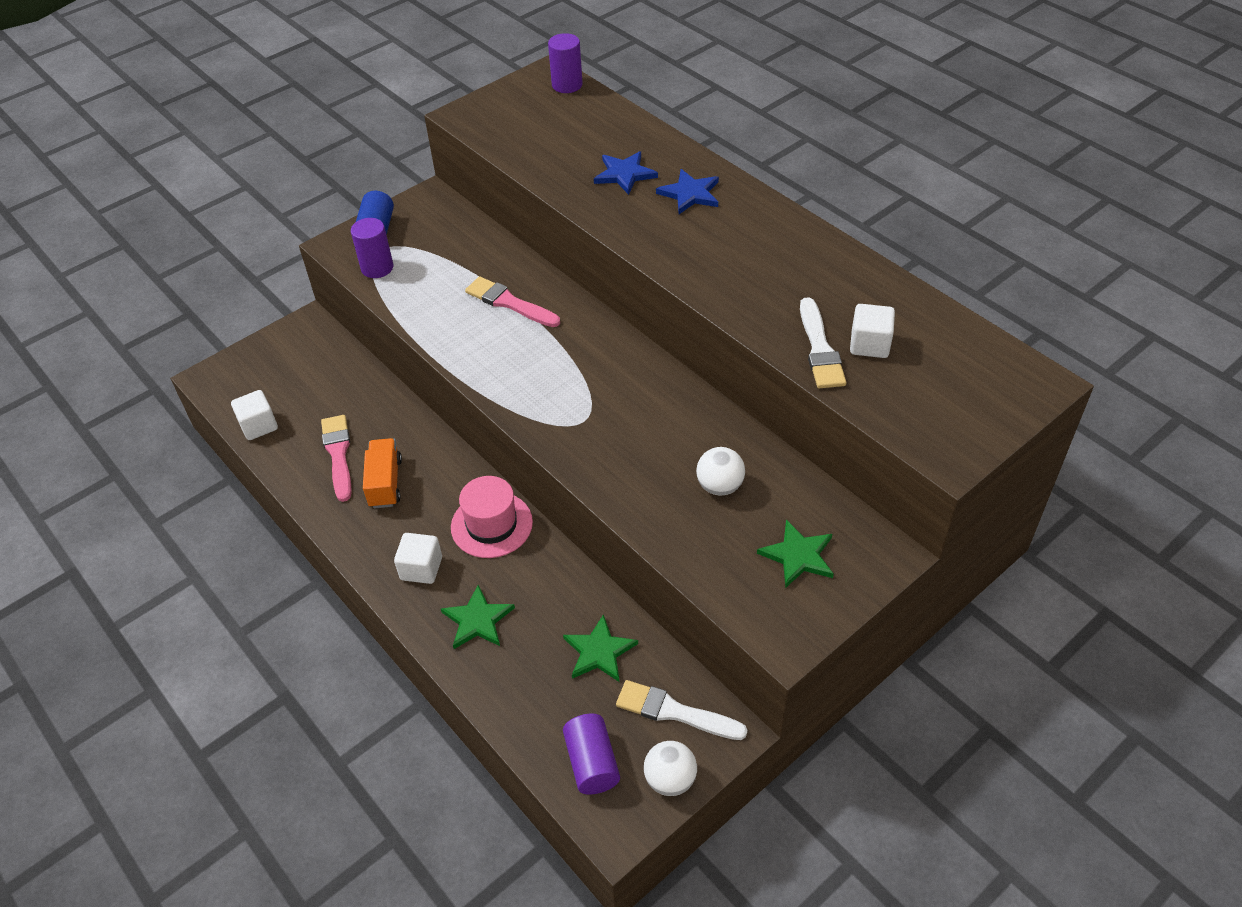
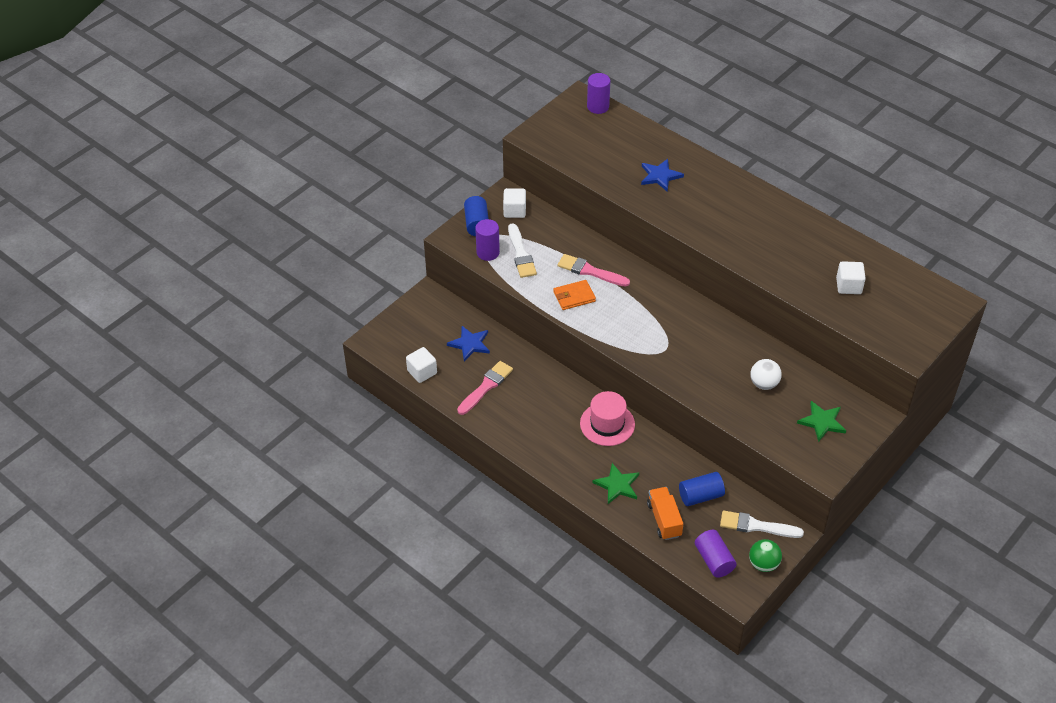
camera: 10 degrees left, 0 degrees up
(338, 454) = (486, 387): pink brush -> pink brush turned 60 degrees clockwise
(385, 483) = (526, 403): orange truck -> orange truck (664, 520)
(421, 568) = (570, 456): white cube -> white cube (514, 211)
(475, 335) = (574, 297): none -> orange wallet
(599, 652) = (700, 496): green star -> blue cylinder
(670, 779) = (763, 564): white ball -> green ball
(690, 194) = (708, 188): blue star -> blue star (470, 344)
(820, 349) = (818, 291): white brush -> white brush (521, 254)

